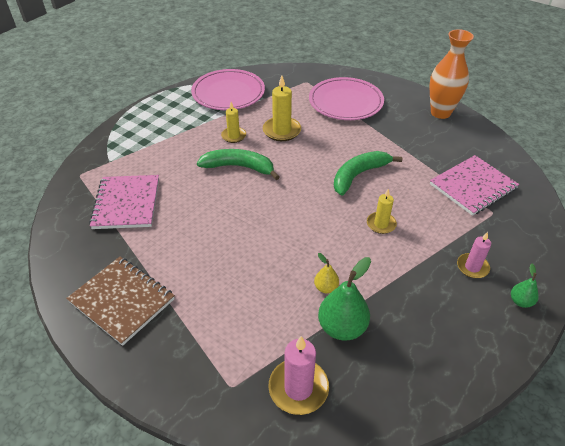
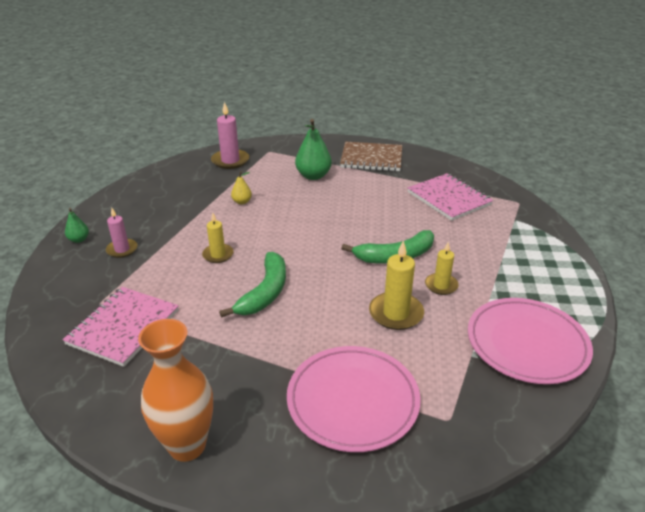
camera: 150 degrees right, 10 degrees down
(342, 327) = (218, 188): green pear -> green pear (313, 176)

